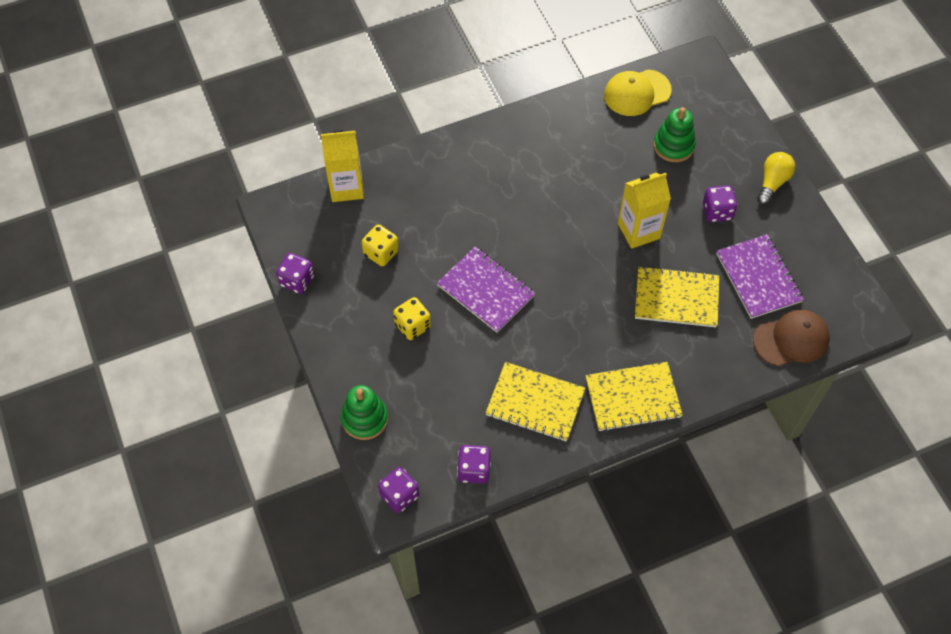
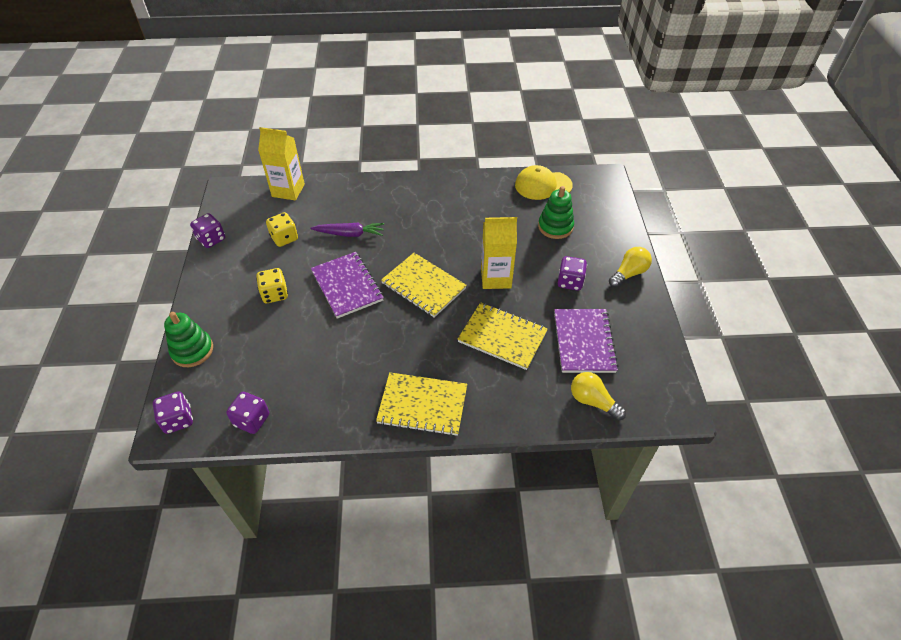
camera: 20 degrees right, 10 degrees down
(452, 224) = (350, 234): none -> purple carrot
(535, 403) = (336, 382): yellow notebook -> yellow notebook (423, 286)
(791, 339) = (593, 401): brown cap -> yellow light bulb

